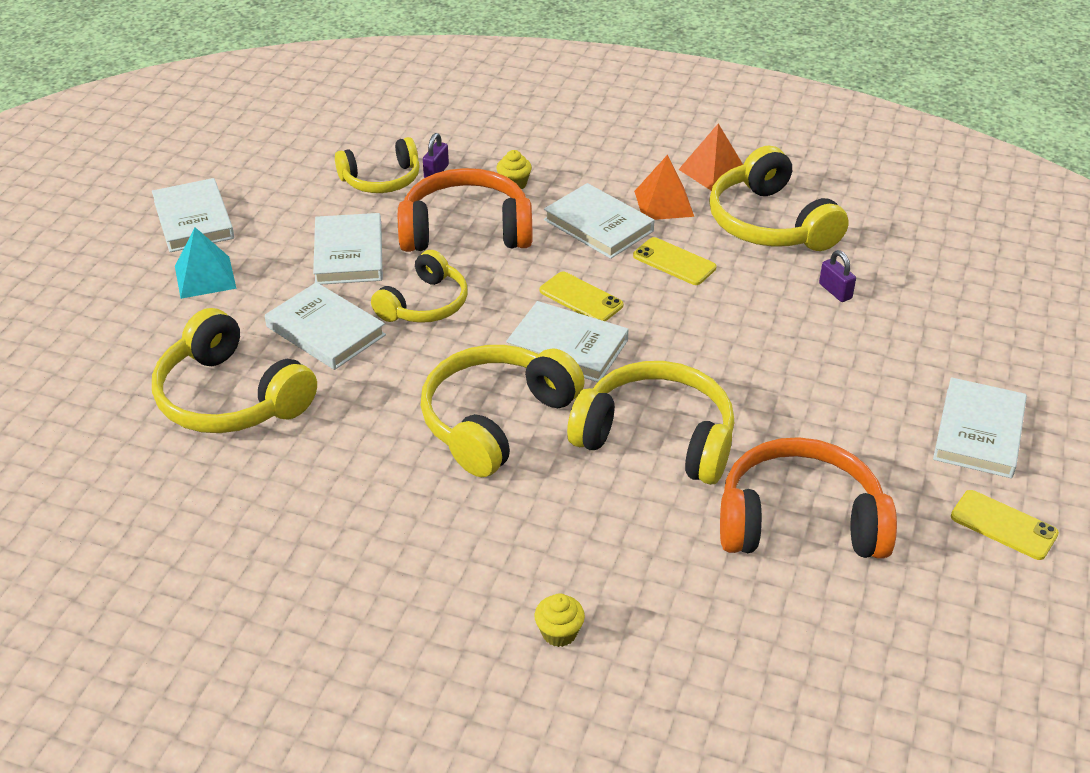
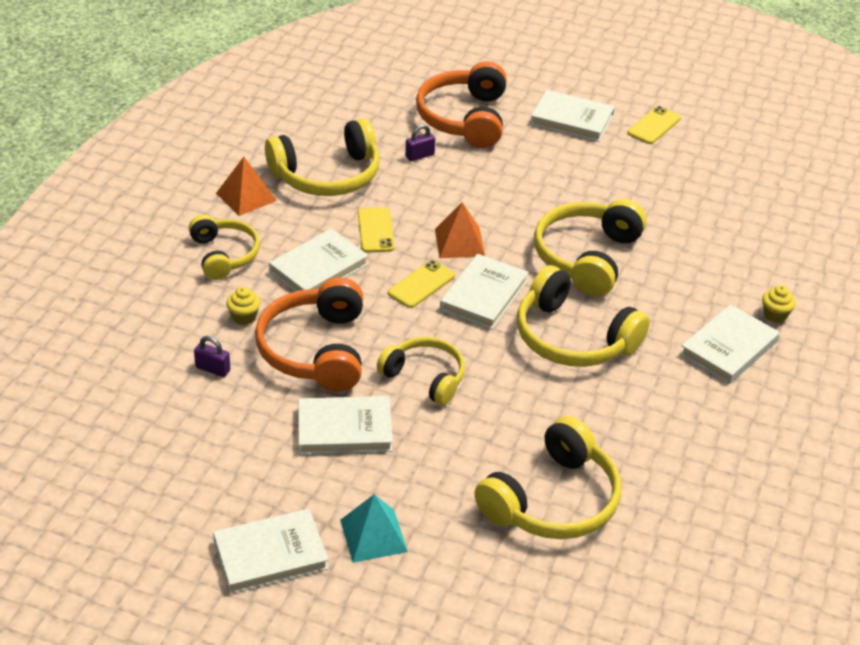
camera: 90 degrees left, 0 degrees up
(326, 331) = (461, 441): white book -> white book (728, 348)
(381, 179) = (219, 409): yellow headphones -> yellow headphones (224, 255)
(664, 203) = (290, 228): orange pyramid -> orange pyramid (459, 242)
(674, 262) = (376, 230): yellow phone -> yellow phone turned 45 degrees counterclockwise
(800, 521) = (661, 203): orange headphones -> orange headphones (465, 118)

